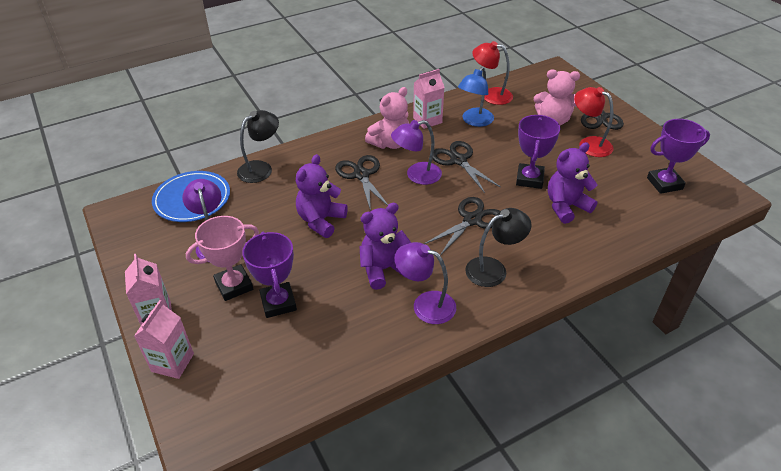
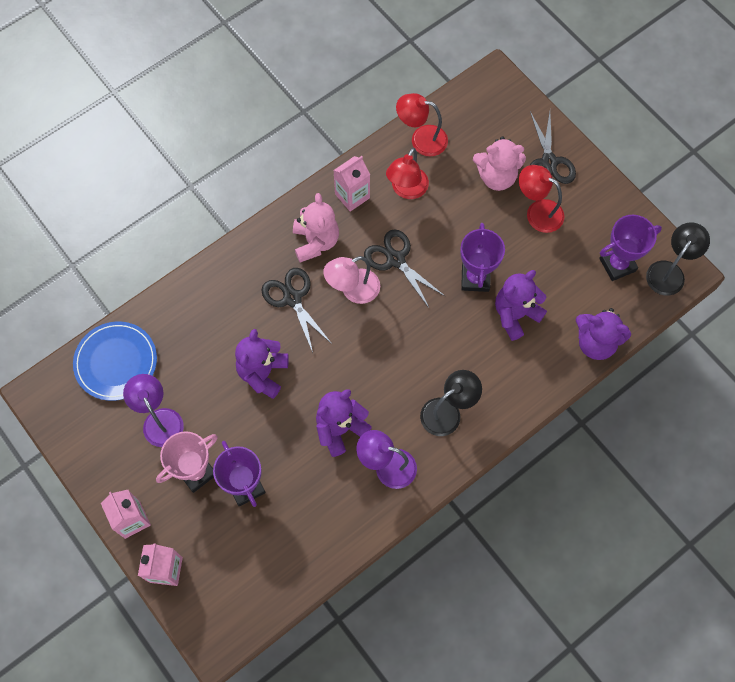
camera: 10 degrees left, 25 degrees up
(261, 168) = (178, 304): black lamp -> black lamp (669, 271)
(390, 143) = (316, 242): pink teddy bear -> pink teddy bear turned 45 degrees counterclockwise
(416, 175) = (353, 290): purple lamp -> pink lamp
(472, 220) = (420, 349): black scissors -> none
(474, 121) = (406, 190): blue lamp -> red lamp
(646, 234) = (595, 342): none -> purple teddy bear

